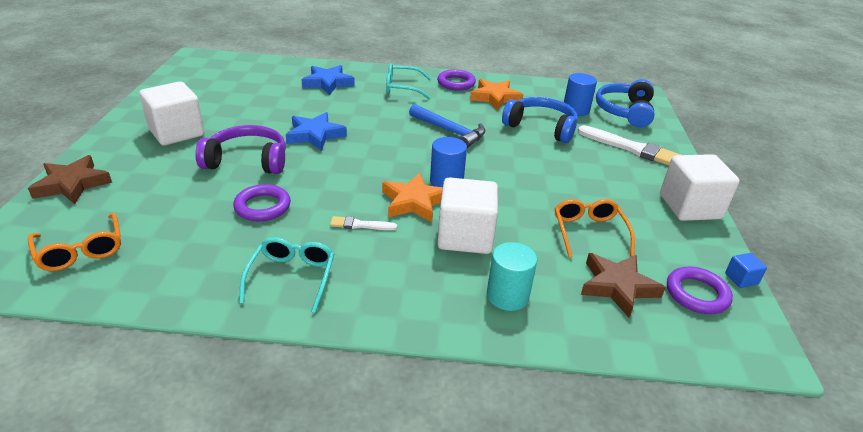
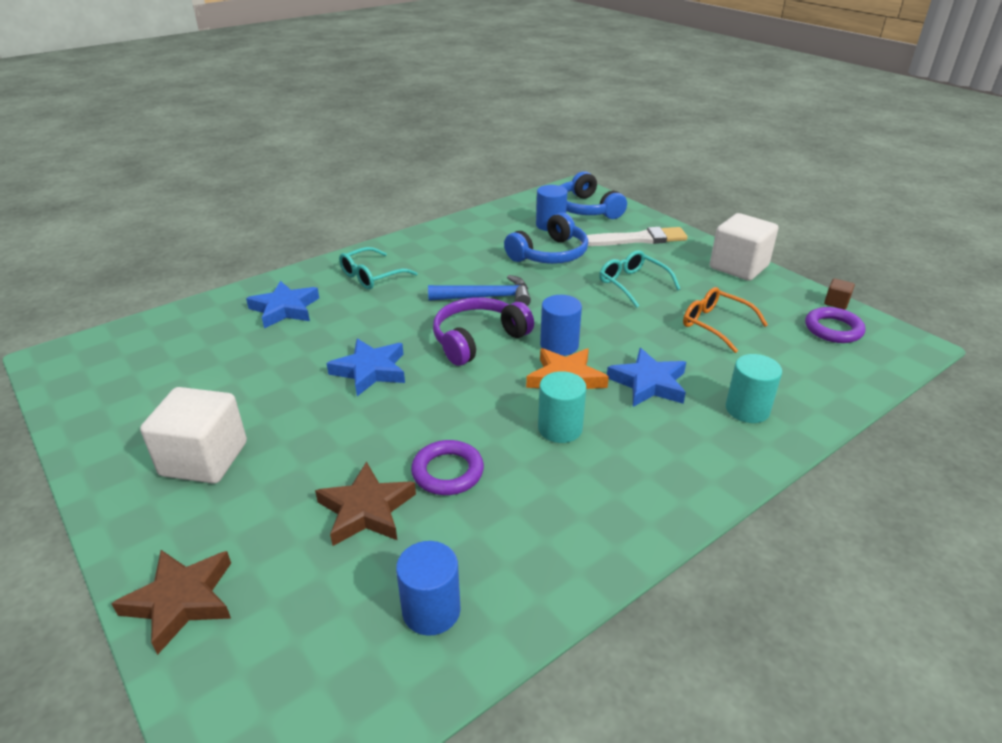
camera: 40 degrees left, 0 degrees up
(81, 251) = (343, 655): orange glasses -> none
(142, 262) = (431, 610): none -> blue cylinder
(247, 161) = (348, 438): purple headphones -> purple headphones (478, 339)
(292, 276) = (586, 513): turquoise glasses -> turquoise glasses (632, 284)
(360, 225) = (560, 428): white brush -> turquoise cylinder
(456, 83) = (414, 247): purple ring -> none
(465, 236) = (649, 383): white cube -> blue star
(495, 97) = (471, 245): orange star -> none
(541, 127) = (550, 254): blue headphones -> blue headphones turned 150 degrees clockwise
(617, 286) = (791, 354): brown star -> brown star (366, 510)
(741, 279) = (836, 303): blue cube -> brown cube

